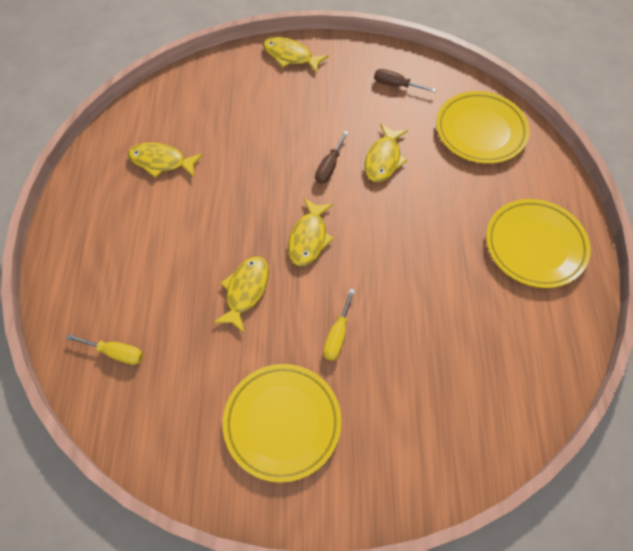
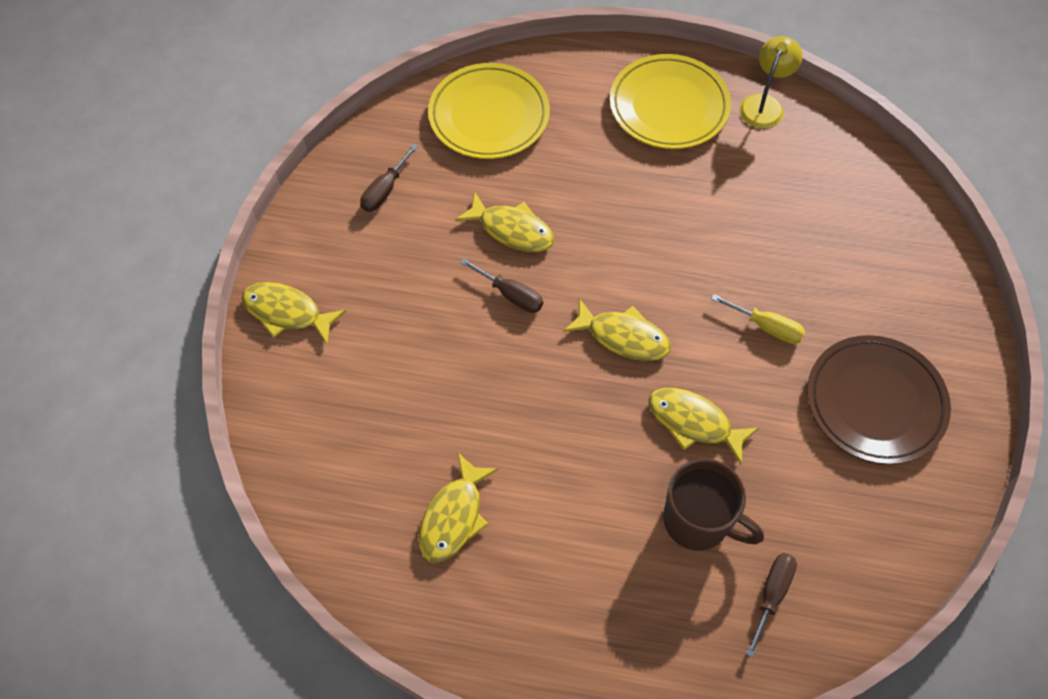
camera: 80 degrees left, 0 degrees up
(116, 353) = (772, 595): yellow screwdriver -> brown screwdriver
(168, 300) = (698, 521): none -> brown mug
(282, 423) = (875, 402): yellow plate -> brown plate
(290, 56) = (287, 312): yellow fish -> yellow fish turned 75 degrees clockwise
(567, 319) = (764, 104): none -> yellow lamp

